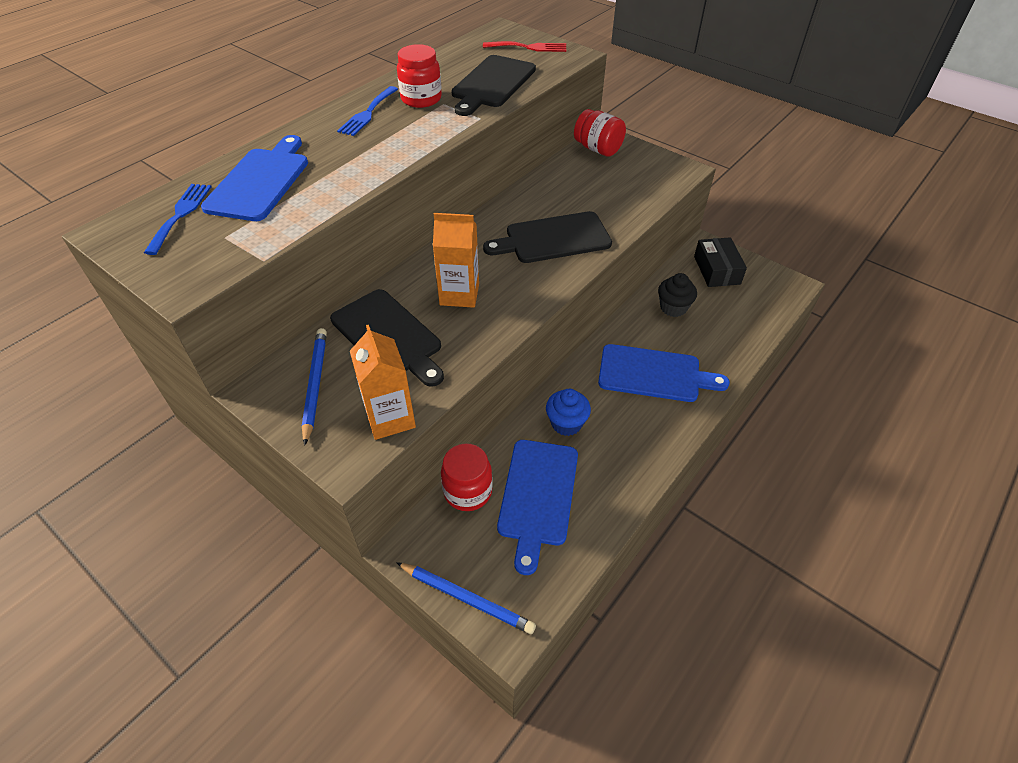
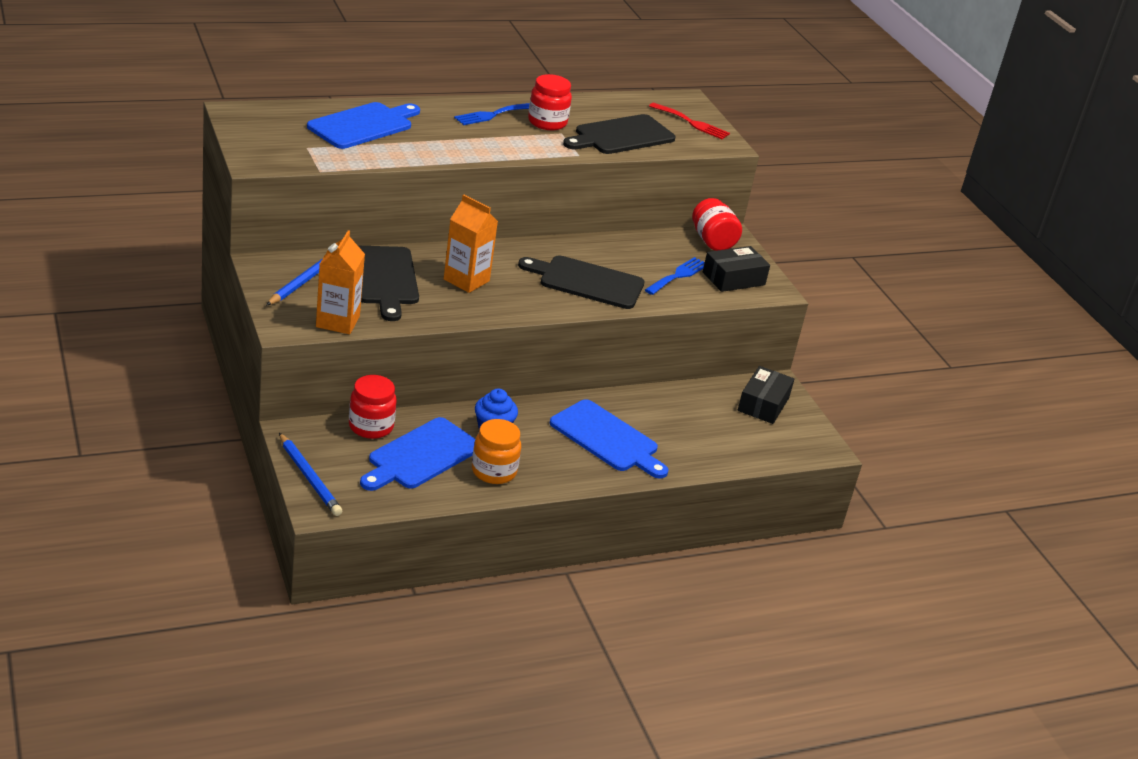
camera: 25 degrees right, 15 degrees down
(180, 215) = (290, 122): blue fork -> blue fork (678, 275)
(608, 471) = (494, 471): none -> orange jar
(647, 174) = (733, 278): none -> black box
(673, 308) = (683, 408): black cupcake -> none

